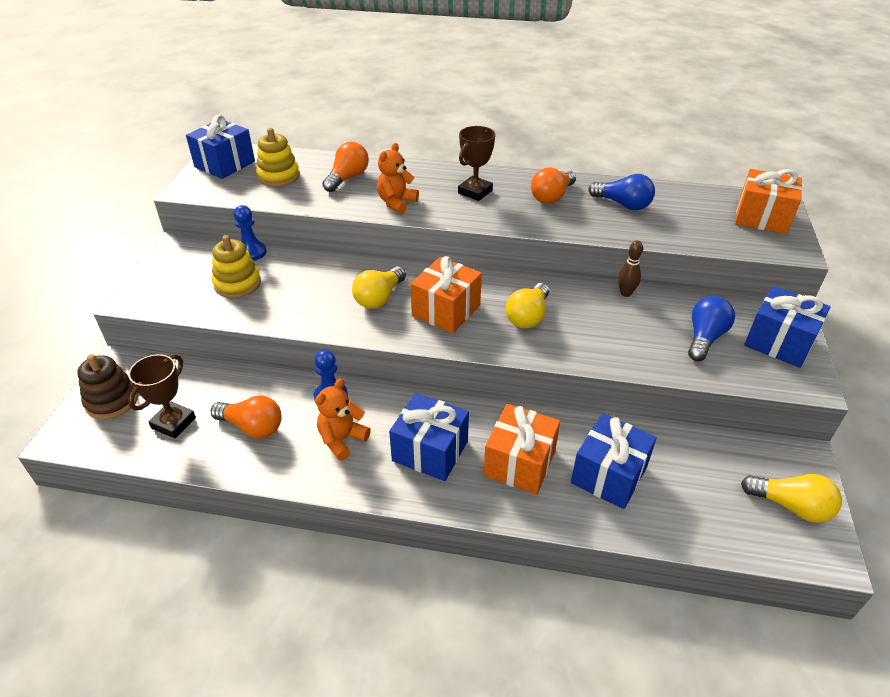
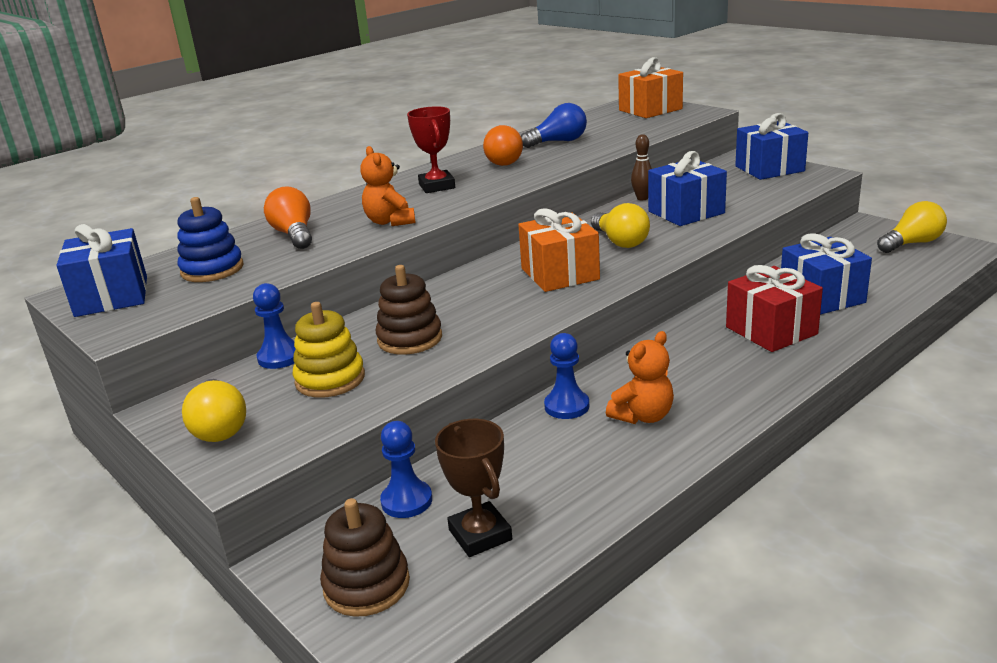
camera: 50 degrees left, 15 degrees down
(191, 377) = (406, 501): none -> blue pawn
(252, 427) = (557, 472): orange light bulb -> none
(278, 176) = (212, 269): yellow stacking toy -> blue stacking toy
(304, 289) = (410, 339): none -> brown stacking toy
(342, 439) = (643, 416): orange teddy bear -> orange teddy bear turned 120 degrees counterclockwise
(379, 298) = (490, 301): yellow light bulb -> yellow light bulb (219, 427)
(430, 451) = (711, 370): blue gift -> blue gift (686, 212)
(475, 192) = (437, 186): brown trophy -> red trophy
(519, 463) = (771, 330): orange gift -> red gift
(704, 338) = (735, 188): blue light bulb -> none

